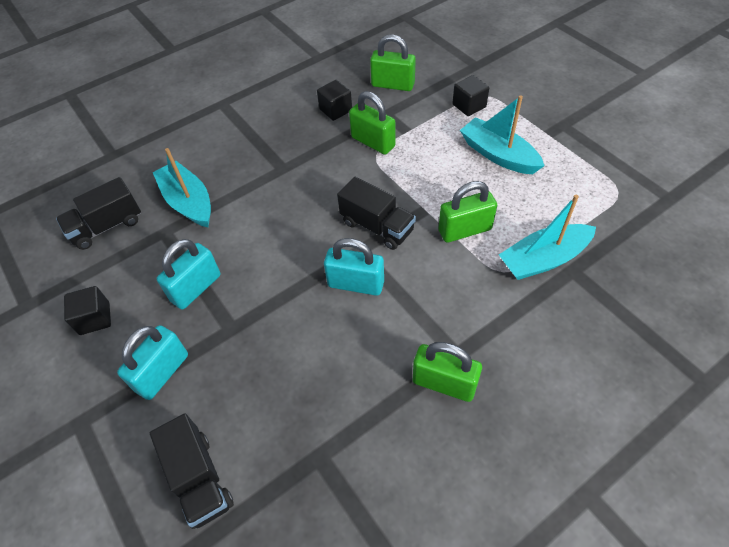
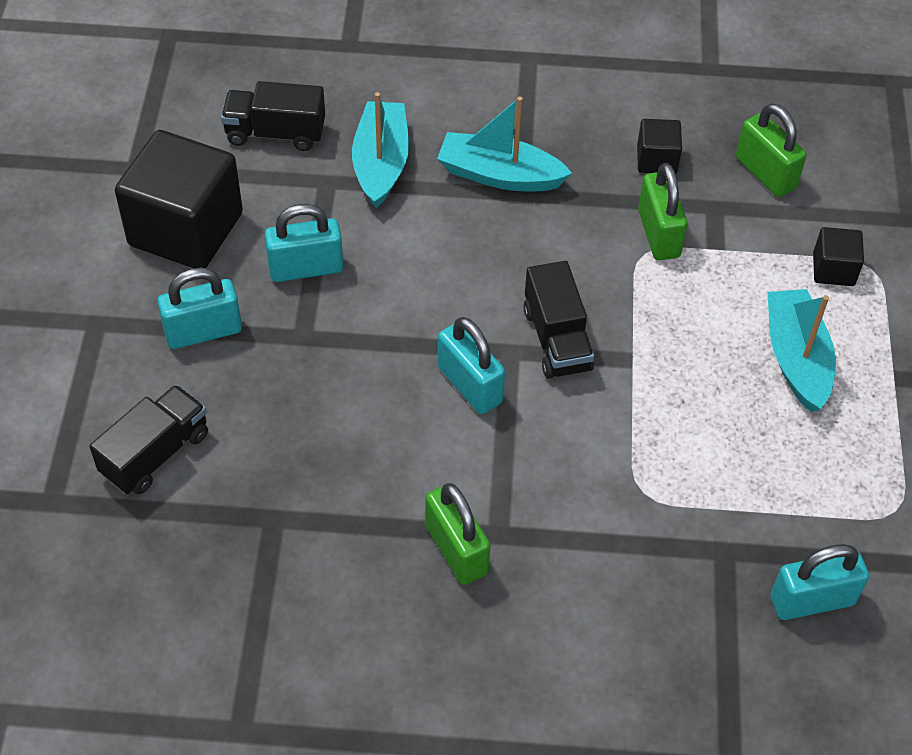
camera: 35 degrees right, 0 degrees up
(95, 318) = (186, 229): black cube -> black cube, size x2.16
(199, 479) = (155, 454): black truck -> black truck turned 150 degrees counterclockwise
(465, 230) = (651, 416): green padlock -> none
(543, 259) = (705, 514): turquoise boat -> turquoise boat (499, 175)
(637, 262) = (812, 600): none -> turquoise padlock

